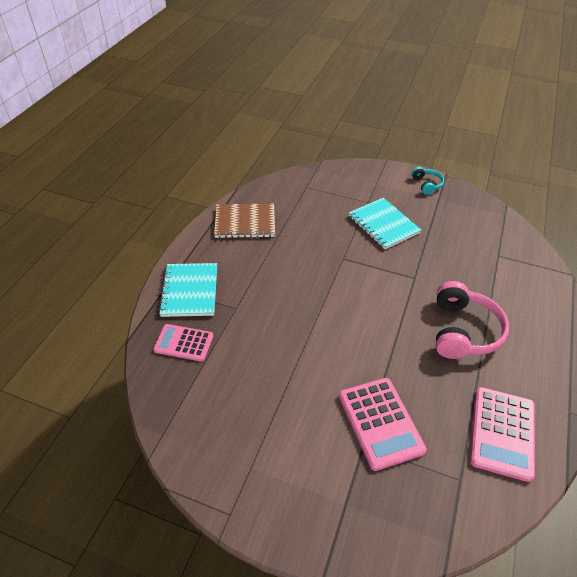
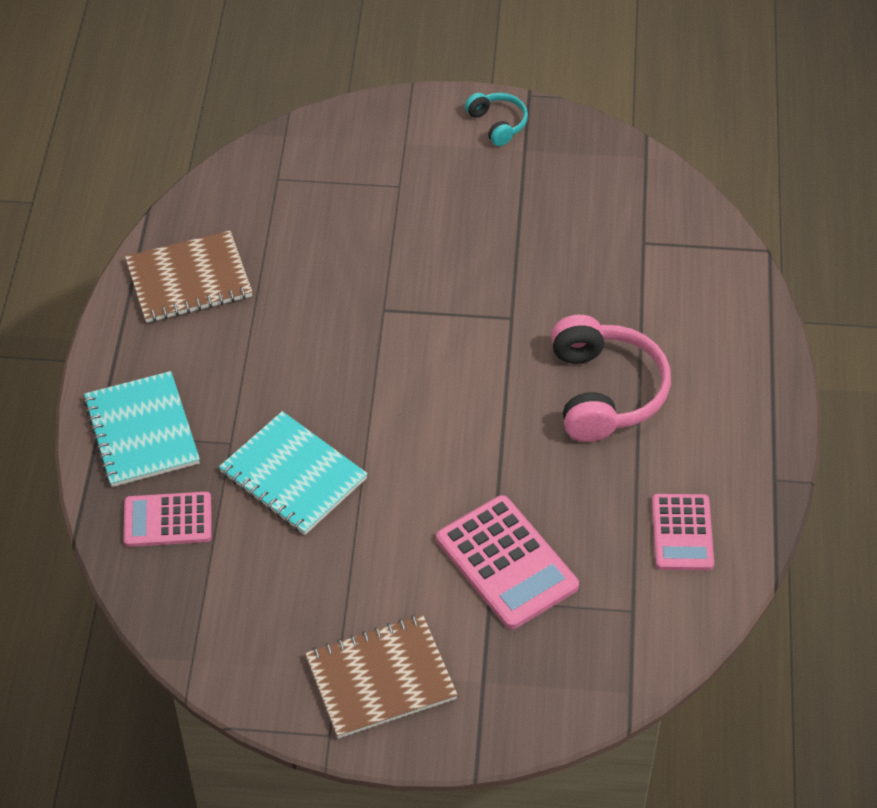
camera: 15 degrees left, 5 degrees up
(277, 482) = (381, 678): none -> brown notebook
(383, 224) = (437, 227): turquoise notebook -> turquoise notebook (293, 475)
(502, 433) = (682, 533): pink calculator -> pink calculator, size x0.66

